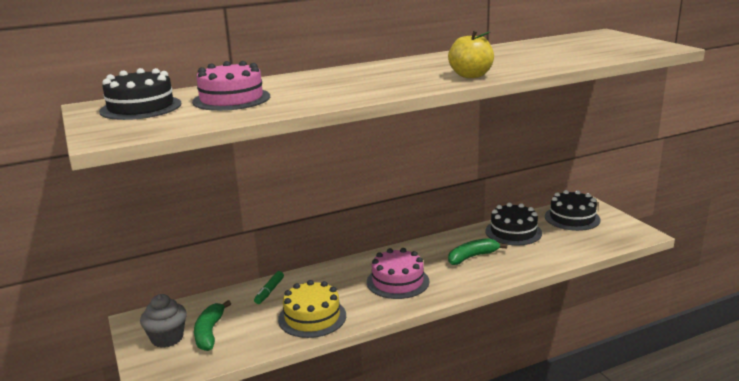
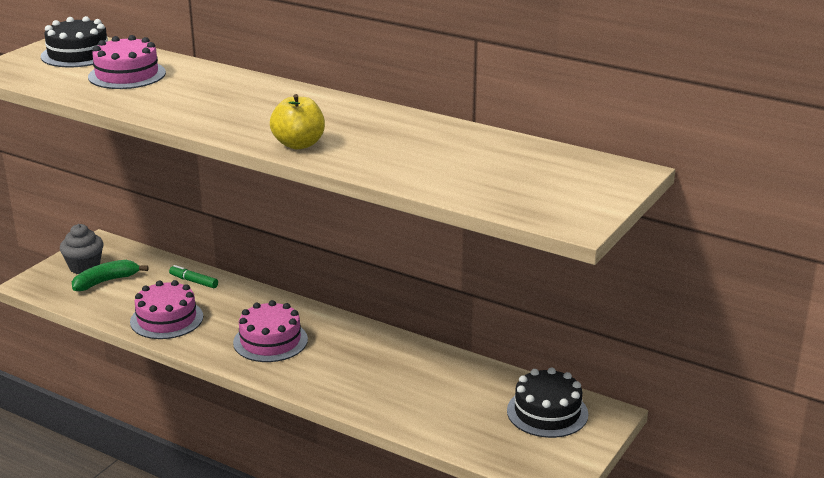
camera: 55 degrees right, 5 degrees up
(269, 291) = (193, 281): green marker -> green marker turned 45 degrees clockwise
(312, 317) = (166, 319): yellow cake -> pink cake
(472, 257) = (366, 369): green banana -> none
(513, 232) = (459, 379): black cake -> none

